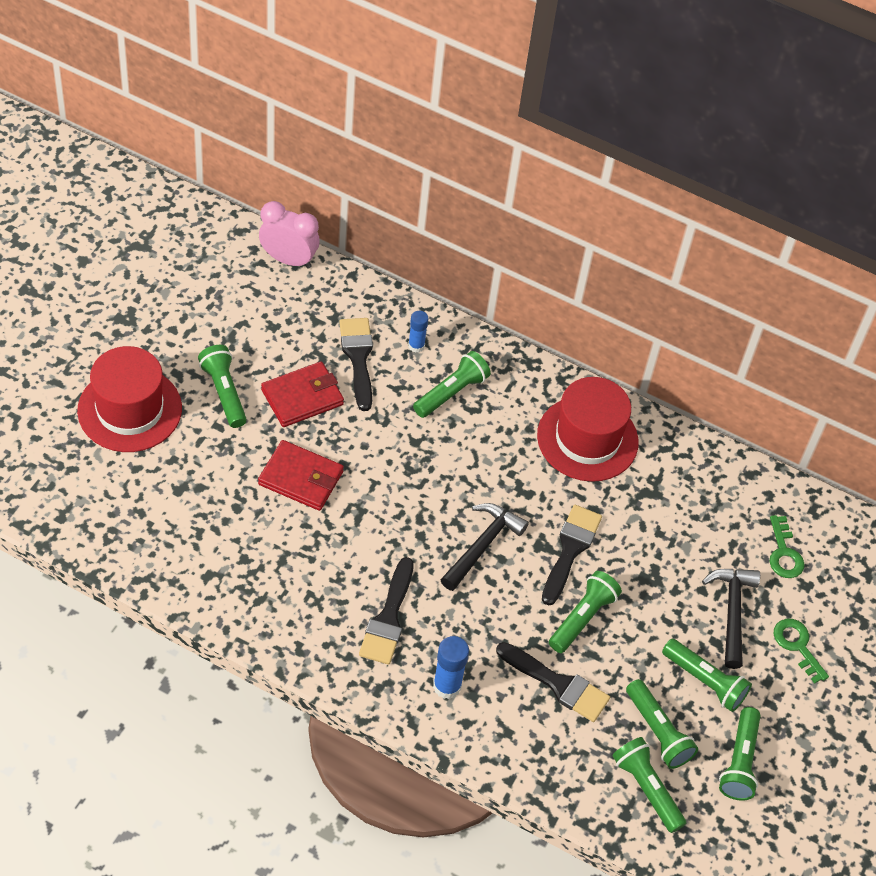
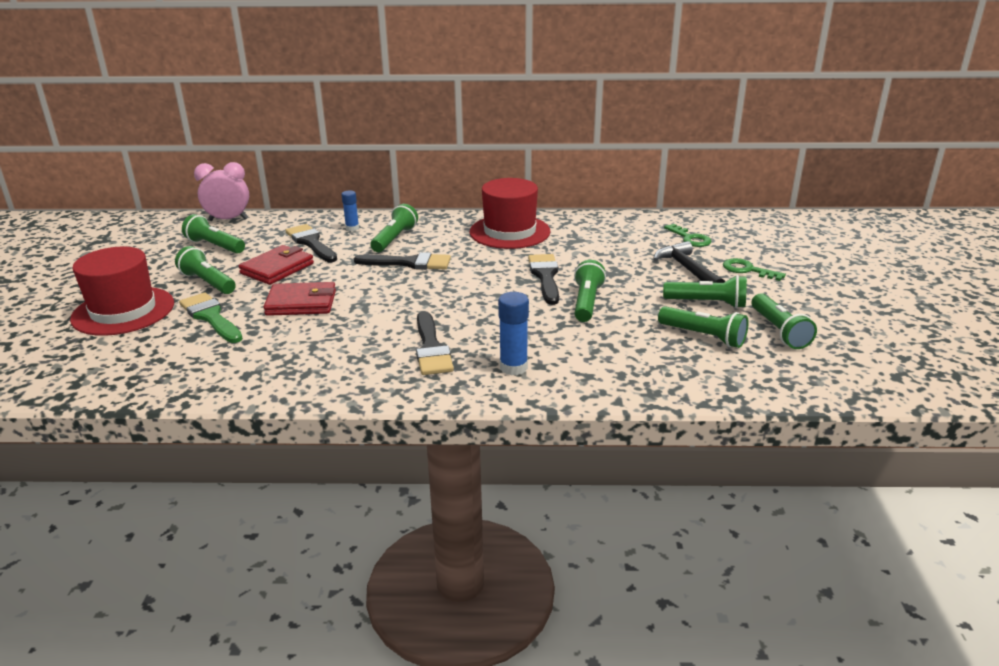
camera: 20 degrees left, 25 degrees down
(207, 461) = (210, 317): none -> green brush
(482, 545) = (477, 293): black hammer -> none
(558, 684) = (602, 338): black brush -> black brush (409, 263)
(647, 788) = (730, 367): green flashlight -> green flashlight (215, 246)

